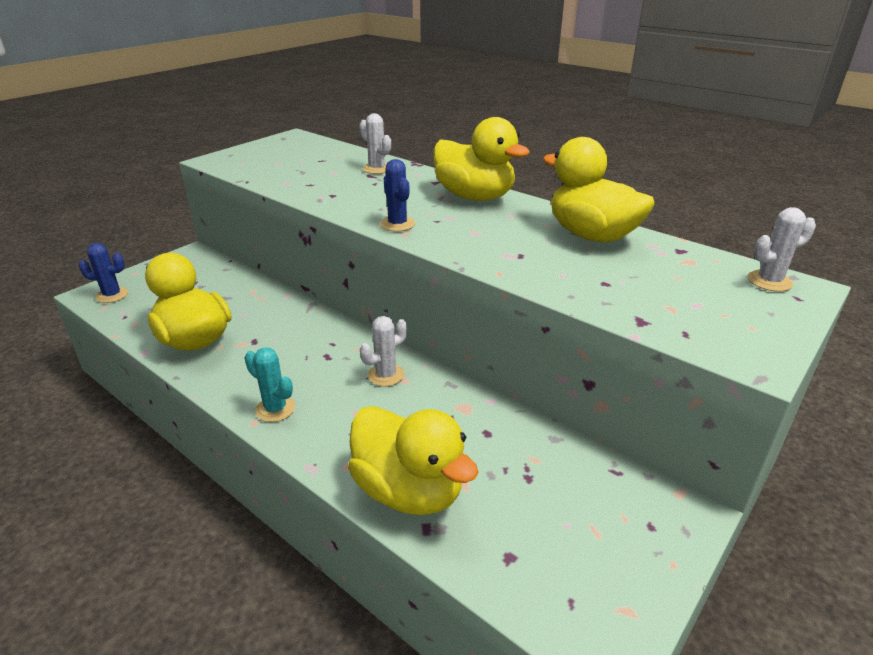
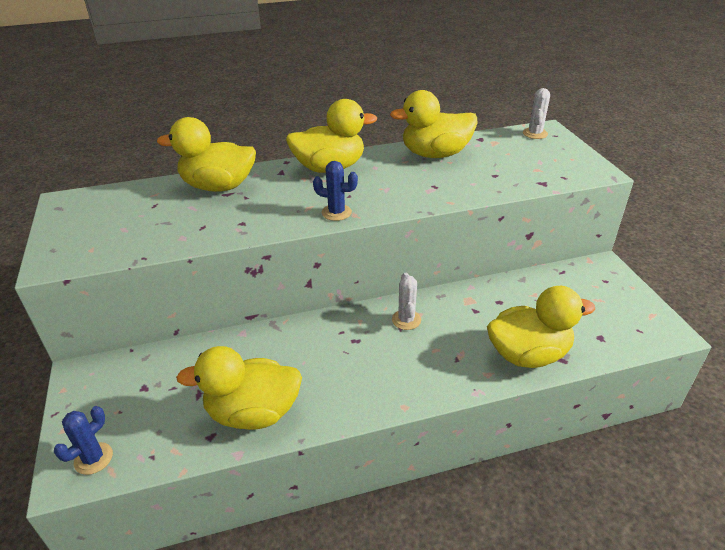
camera: 55 degrees left, 5 degrees up
(275, 409) = (398, 390): turquoise cactus -> none
(377, 169) = (218, 186): white cactus -> yellow duck

